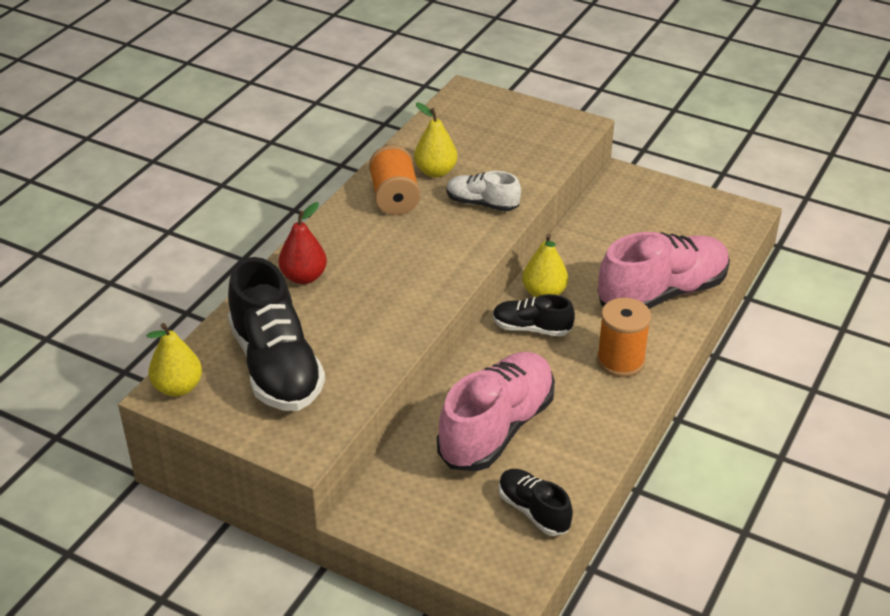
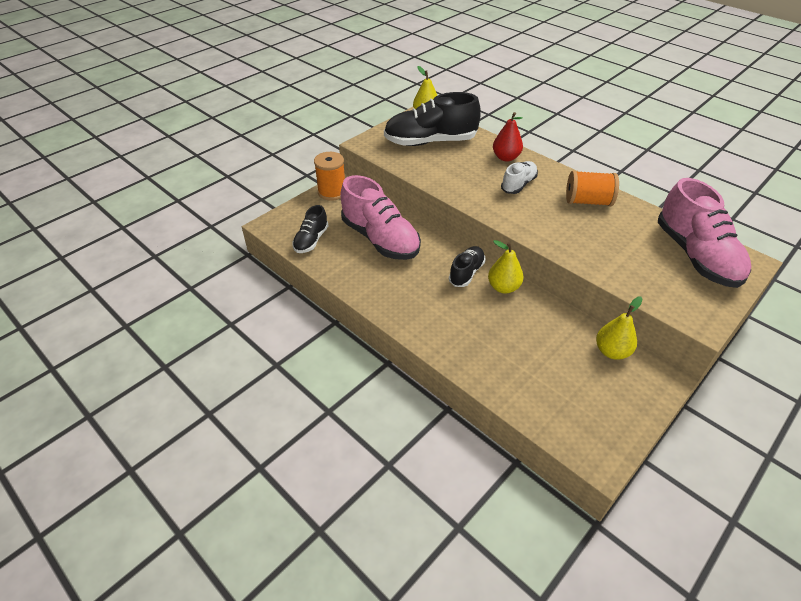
camera: 105 degrees right, 5 degrees up
(435, 171) = (621, 225): yellow pear -> yellow pear (611, 351)
(482, 204) = (577, 240): white shoe -> white shoe (518, 185)
(533, 511) = (311, 240): black shoe -> black shoe turned 135 degrees clockwise
(620, 361) = (419, 309): orange spool -> orange spool (332, 192)
(662, 293) = (490, 355): pink shoe -> pink shoe (696, 255)

